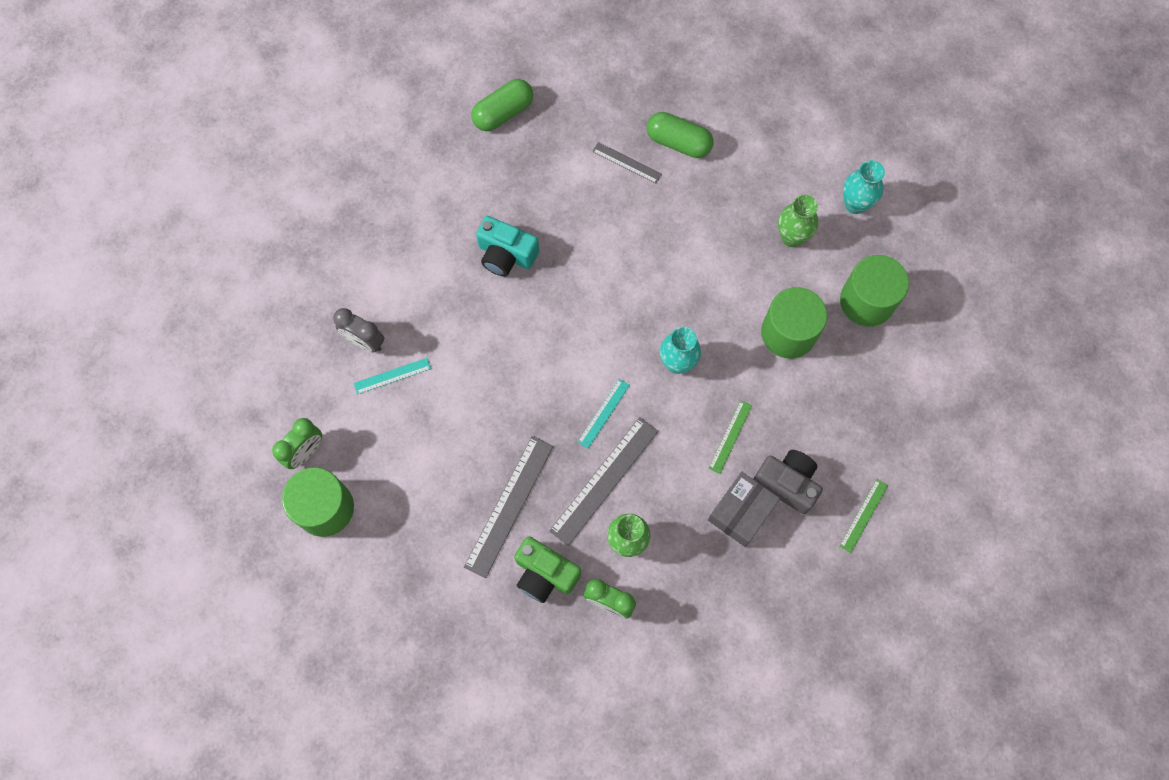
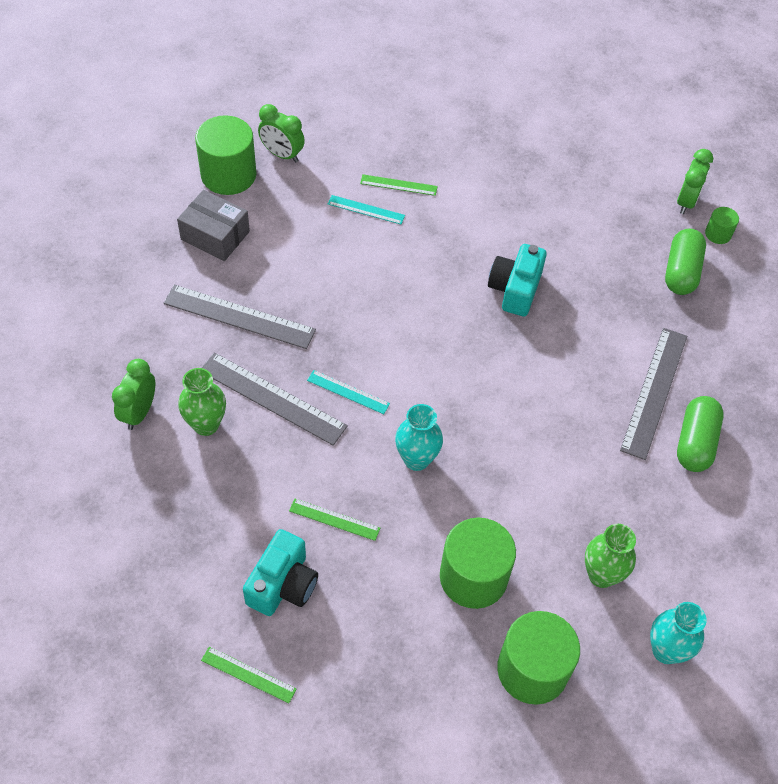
camera: 80 degrees right, 15 degrees down
(365, 341) = (398, 185): grey clock -> green ruler
(392, 376) = (366, 210): turquoise ruler -> turquoise ruler turned 45 degrees counterclockwise
(423, 90) = (686, 201): none -> green clock
(464, 73) = (718, 234): none -> green cylinder
(503, 113) = (681, 272): green capsule -> green capsule turned 60 degrees clockwise
(545, 574) = (169, 353): green camera -> none
(627, 163) = (654, 392): grey ruler -> grey ruler, size x1.86
(741, 512) = (244, 536): grey box -> grey box (215, 235)
(787, 483) = (283, 584): grey camera -> turquoise camera

